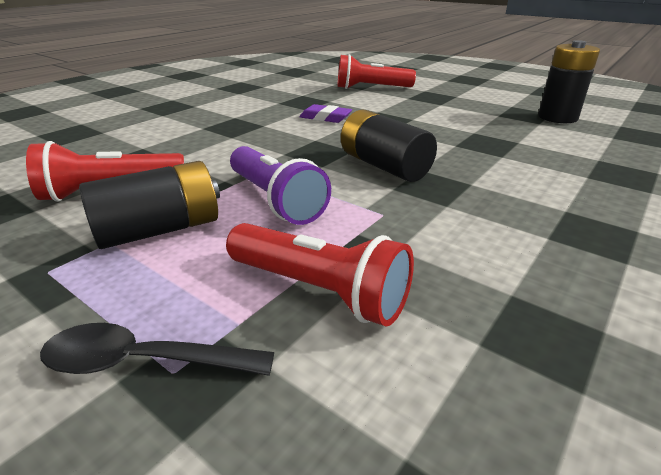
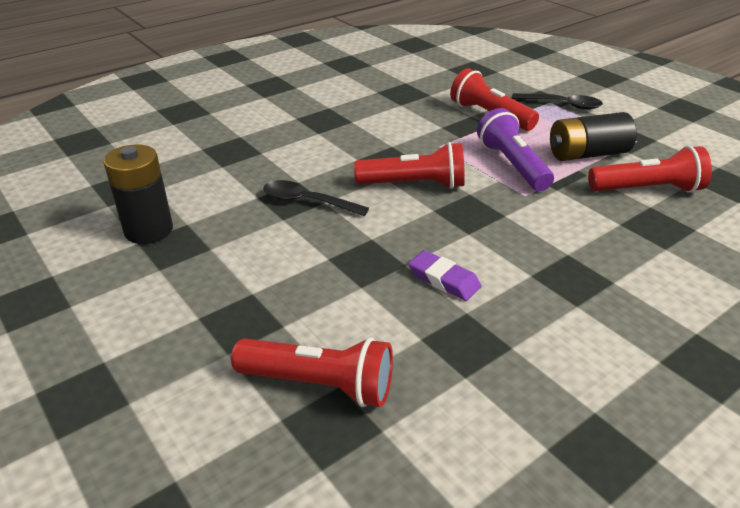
camera: 165 degrees left, 5 degrees up
(384, 166) = (414, 184): black battery -> red flashlight
(471, 143) = (307, 202): none -> black spoon

